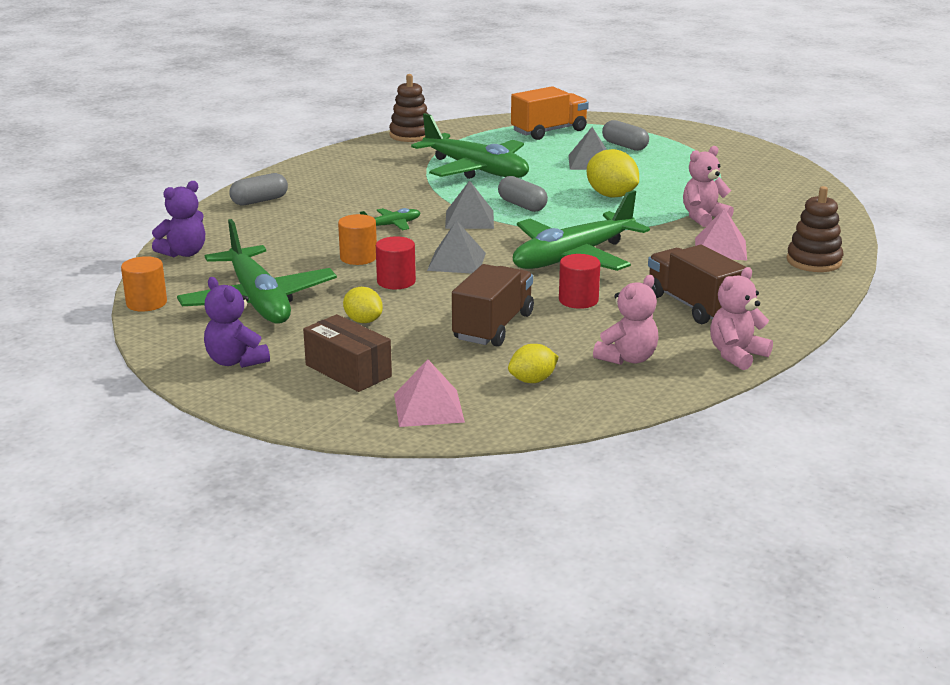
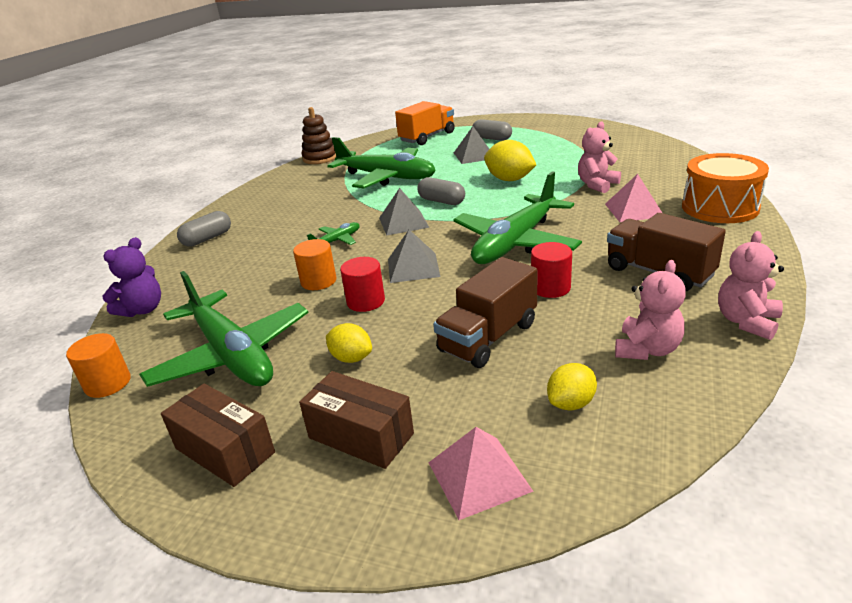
camera: 10 degrees left, 5 degrees up
(236, 361) = (224, 450): purple teddy bear -> brown box
(493, 327) = (488, 337): brown truck -> brown truck turned 150 degrees counterclockwise
(814, 261) = (720, 207): brown stacking toy -> orange drum

